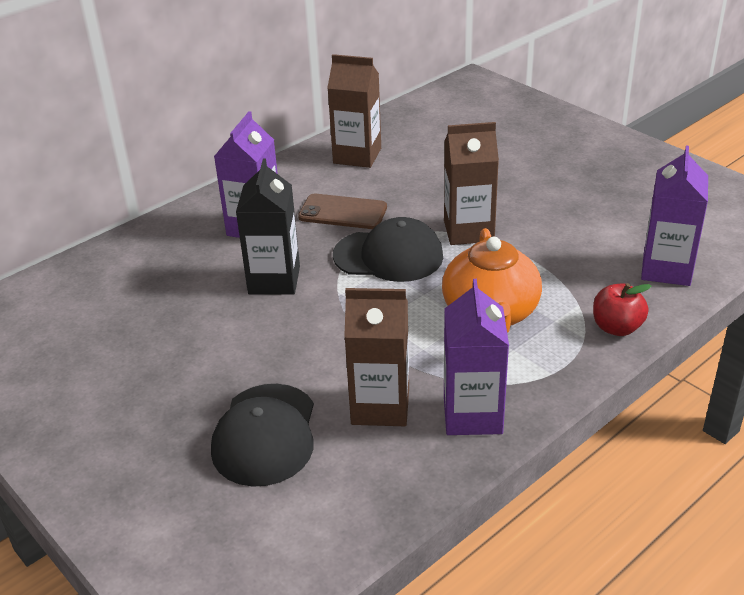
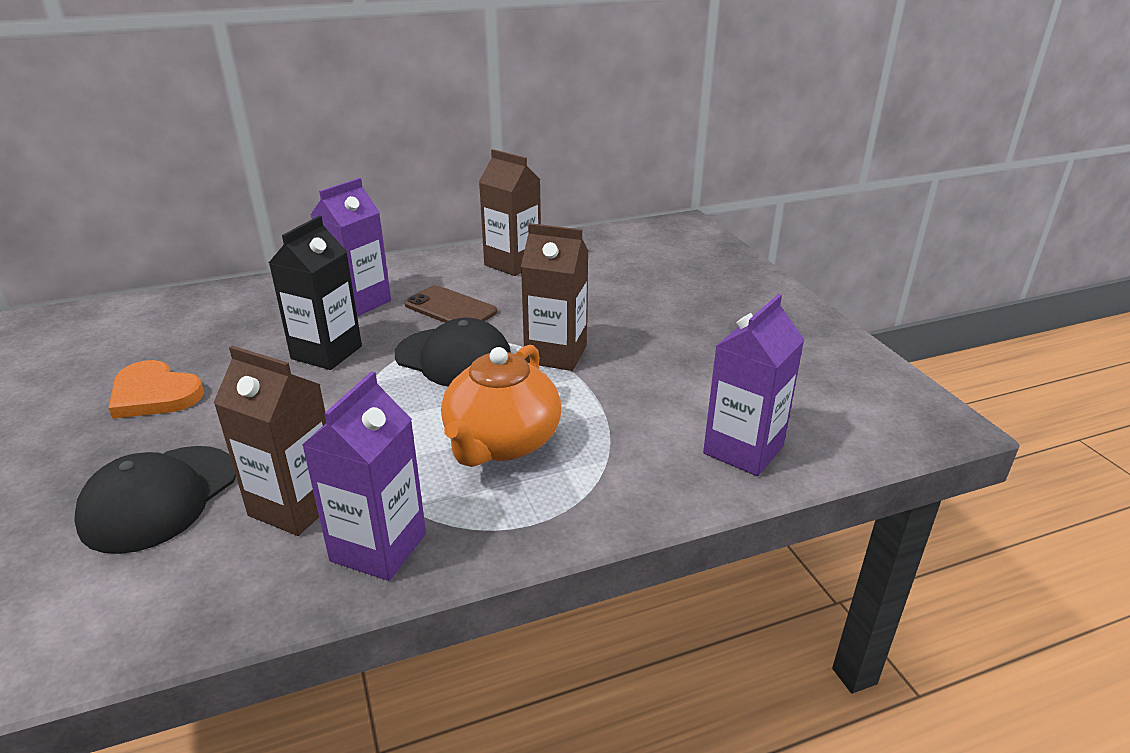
camera: 20 degrees right, 5 degrees down
(159, 357) = (154, 394): none -> orange heart
(616, 327) = (629, 499): red apple -> none

